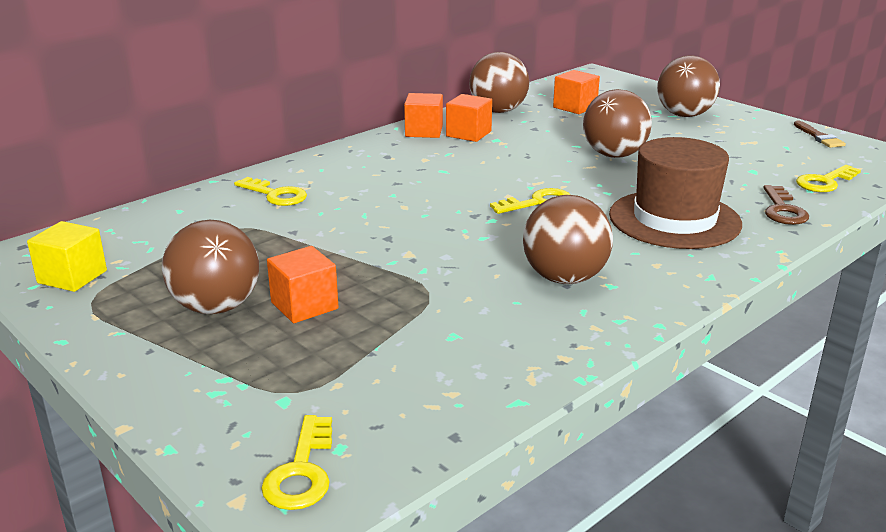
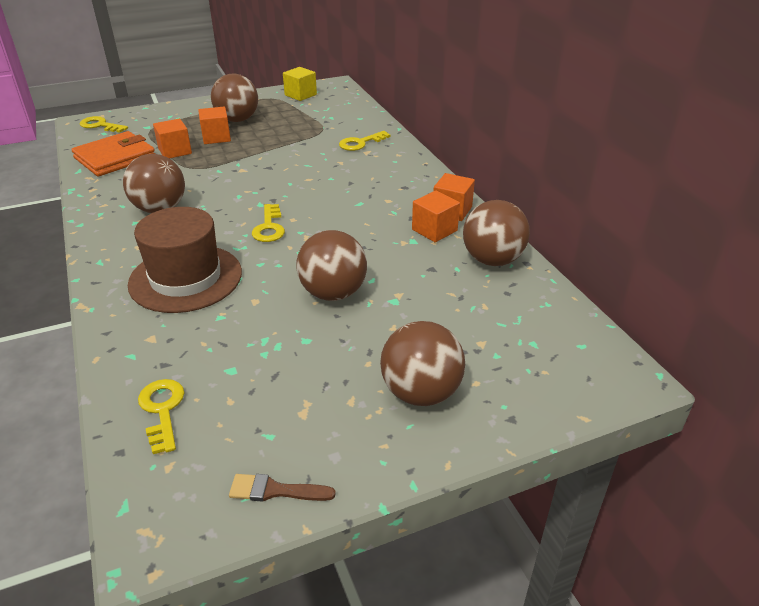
camera: 110 degrees right, 10 degrees up
(444, 380) = (115, 158): none -> orange wallet
(575, 107) = (486, 313): orange cube -> orange cube (175, 151)
(782, 210) = (142, 345): brown key -> none

